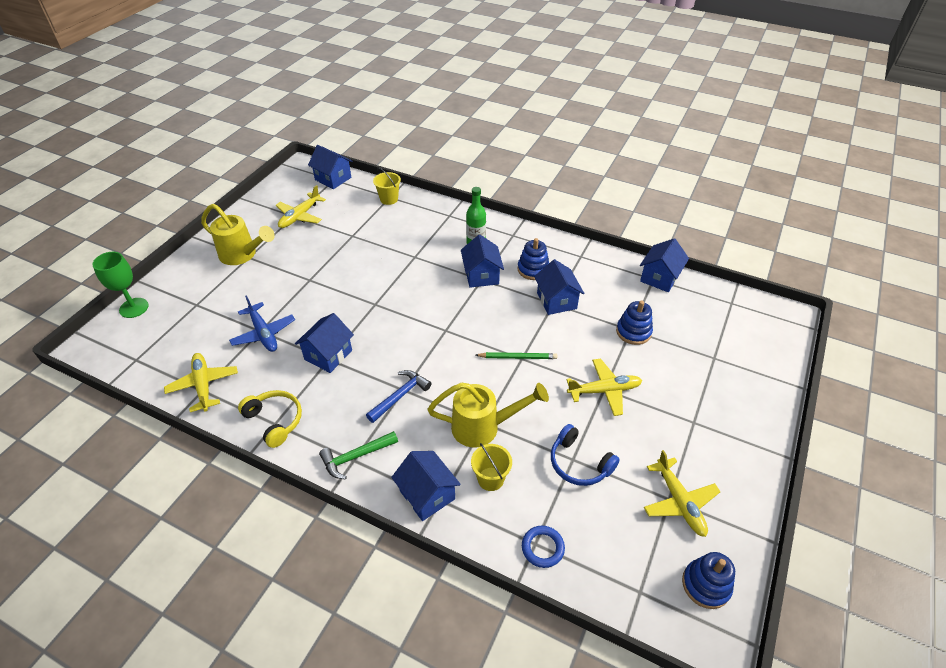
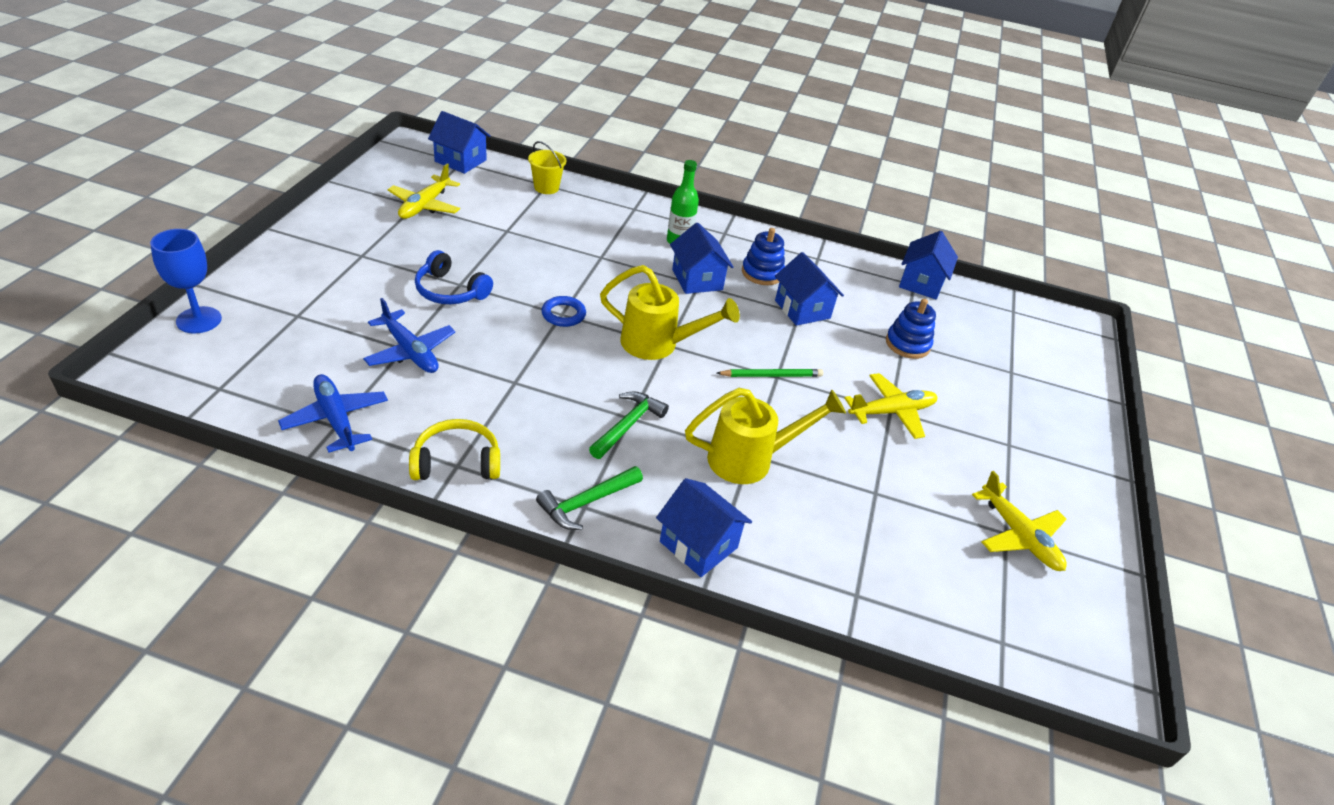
camera: 15 degrees left, 5 degrees down
(134, 308) = (199, 320): green goblet -> blue goblet
(203, 385) = (336, 419): yellow plane -> blue plane
(243, 255) = (352, 253): yellow watering can -> yellow watering can (659, 345)
(275, 420) = (457, 461): yellow headphones -> yellow headphones turned 45 degrees counterclockwise
(328, 355) = (512, 377): blue house -> none
(400, 396) = (628, 425): blue hammer -> green hammer
(490, 479) = (777, 521): yellow bucket -> none
(542, 548) = (868, 599): blue ring -> blue ring (563, 314)
(579, 463) = (885, 497): blue headphones -> blue headphones (450, 291)
(706, 585) = (1077, 628): blue stacking toy -> none

